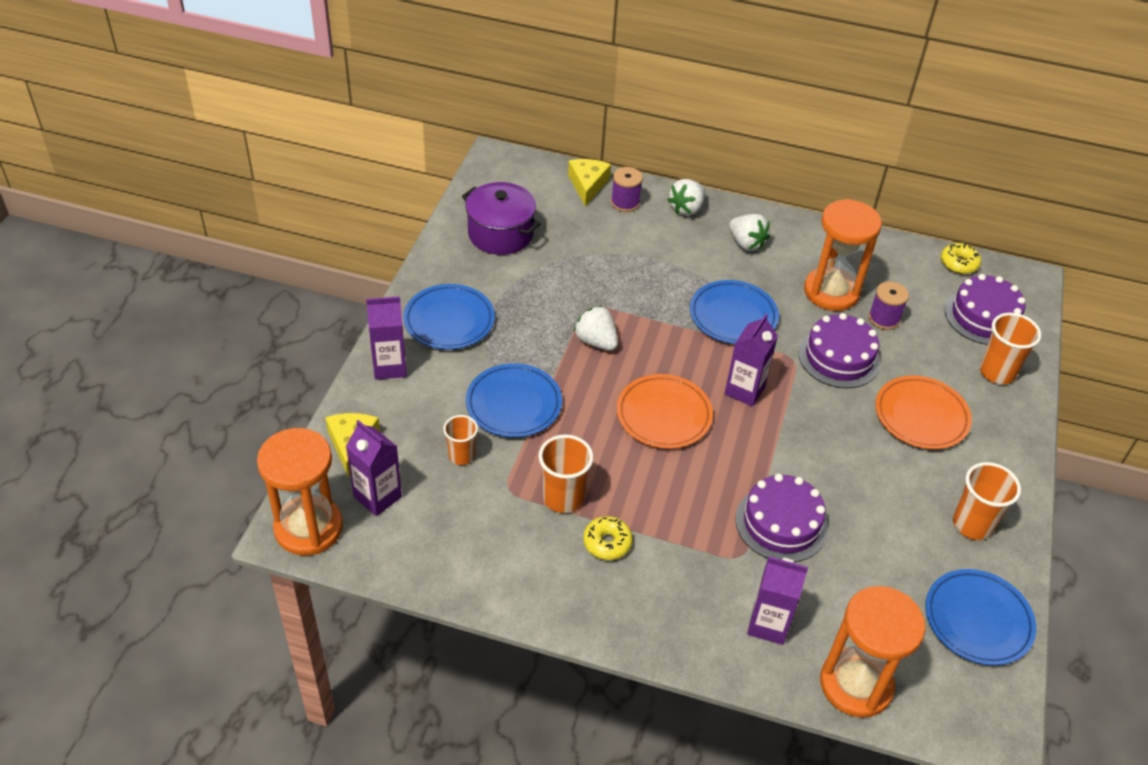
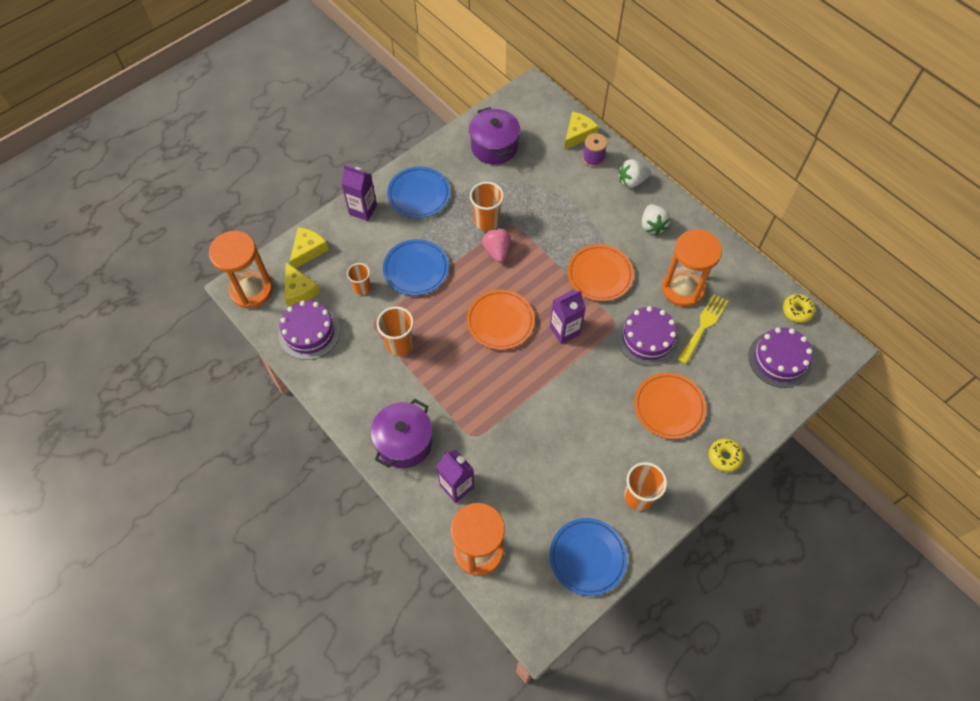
camera: 35 degrees right, 15 degrees up
(377, 497) = (299, 290): purple carton -> yellow cheese
(596, 341) = (497, 251): white strawberry -> pink strawberry
(607, 543) = (403, 385): yellow donut -> yellow donut (724, 457)
(662, 608) = (404, 442): none -> purple pot
(733, 316) = (599, 275): blue plate -> orange plate
(781, 523) = (516, 429): purple cake -> purple cake (309, 332)
(883, 319) = (703, 326): purple spool -> yellow fork
(997, 372) = (751, 404): orange cup -> orange cup (486, 221)

